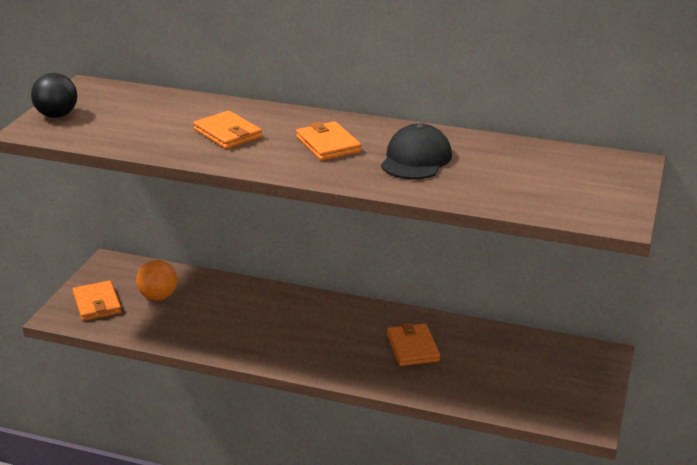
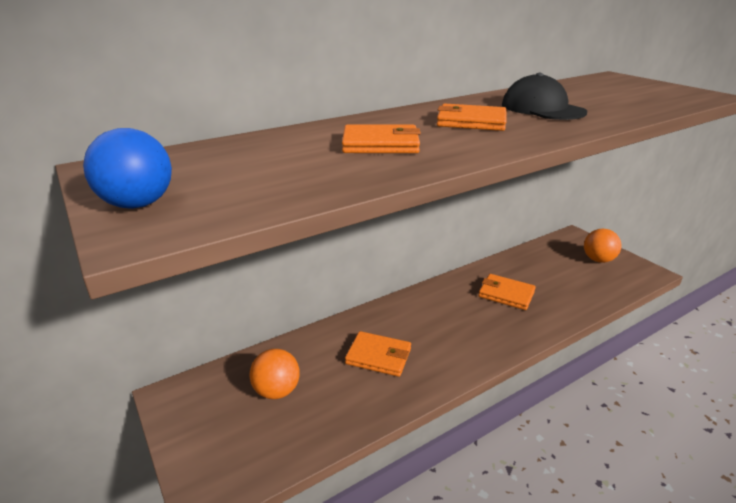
camera: 50 degrees left, 0 degrees up
(57, 115) = (138, 204): black ball -> blue ball
(97, 304) = (228, 445): orange wallet -> orange wallet (378, 356)
(567, 383) = (598, 260): none -> orange ball

